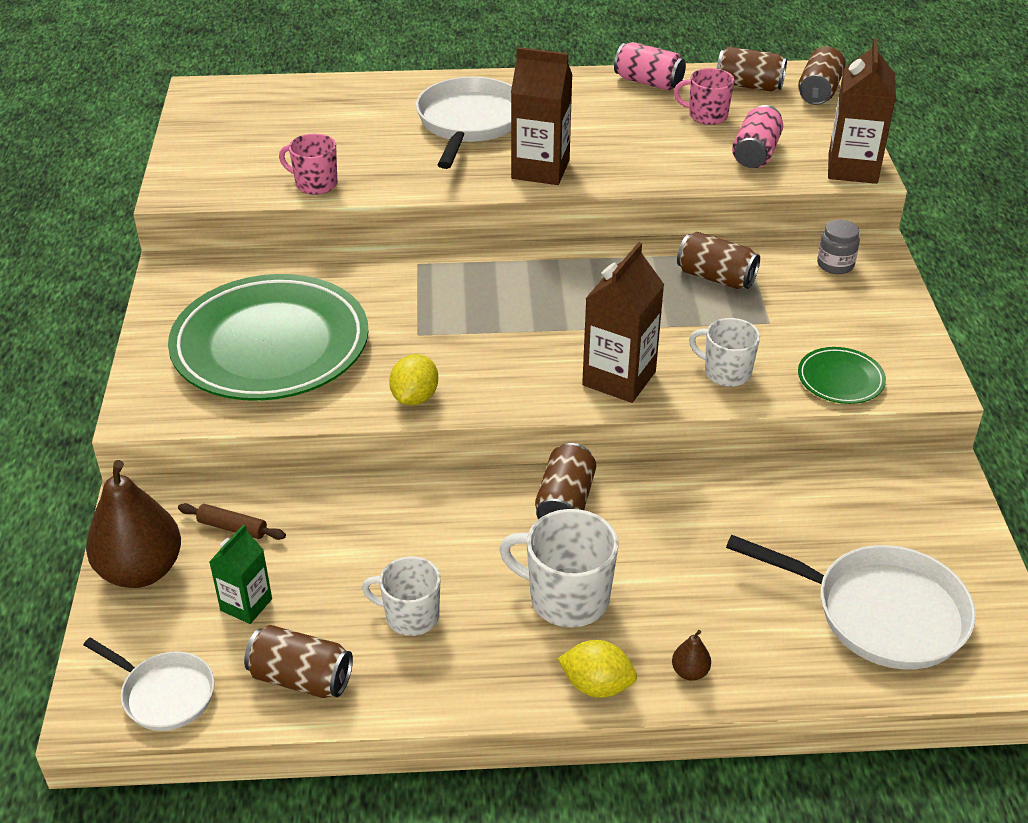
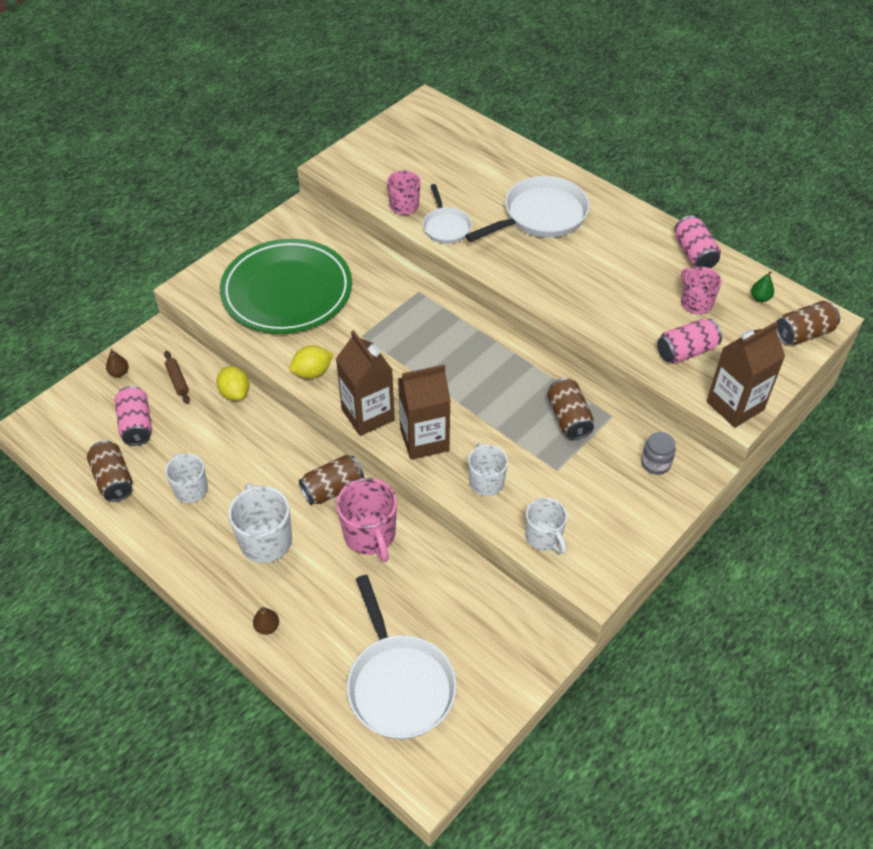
camera: 45 degrees right, 10 degrees up
(141, 570) = (119, 373): brown pear -> brown pear, size x0.40
(164, 694) = (59, 441): white pan -> white pan (446, 226)
(246, 604) = (136, 425): green carton -> pink can
(540, 169) = (536, 275): brown carton -> brown carton (368, 415)
(596, 685) = (219, 594): yellow lemon -> yellow lemon (235, 393)
(662, 513) = (370, 535): none -> pink mug
(749, 85) = (760, 298): brown can -> green pear
(840, 379) = (544, 537): green plate -> white mug

